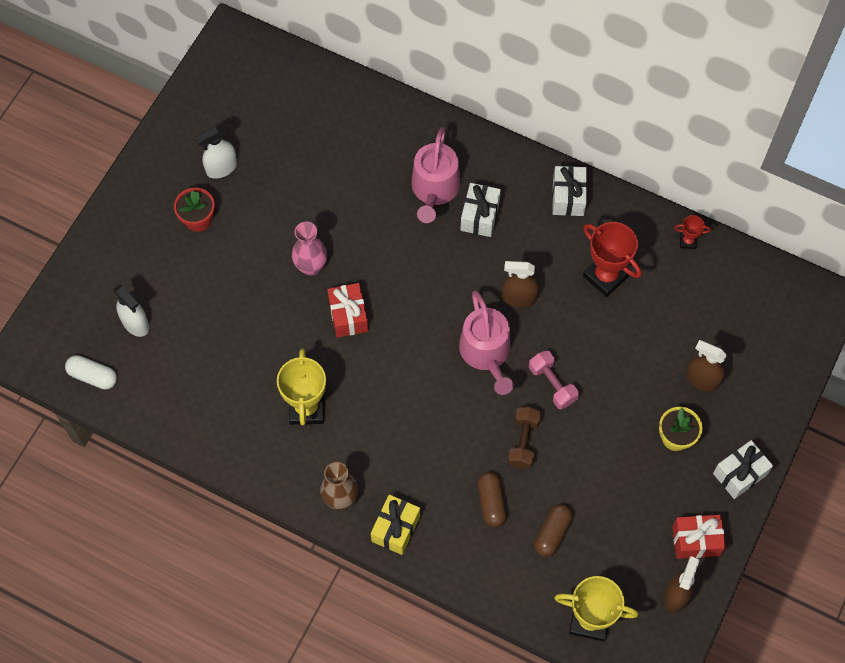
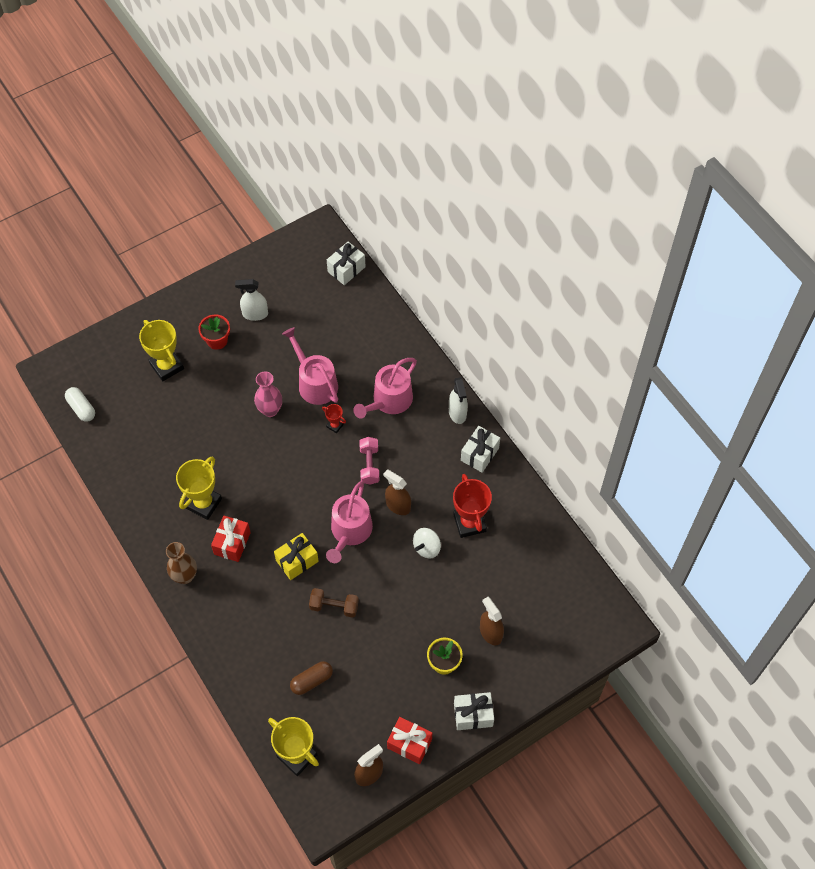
camera: 30 degrees right, 5 degrees down
(135, 323) = (131, 388): white spray bottle -> white spray bottle (457, 413)
(160, 278) = (167, 366): none -> yellow trophy
(340, 211) = (315, 383): none -> pink watering can
(348, 316) = (273, 456): red gift -> red gift (232, 543)
(395, 529) = (208, 617): yellow gift -> yellow gift (297, 561)
(480, 216) = (408, 435): white gift -> white gift (346, 269)
(491, 502) = (284, 636): brown capsule -> none
(523, 442) = (334, 606): brown dumbbell -> brown dumbbell turned 60 degrees clockwise
(552, 384) = (381, 578): pink dumbbell -> pink dumbbell (369, 465)
(578, 326) = (426, 548): none -> white spinning top
(687, 241) = (546, 529): red trophy -> red trophy (335, 425)

